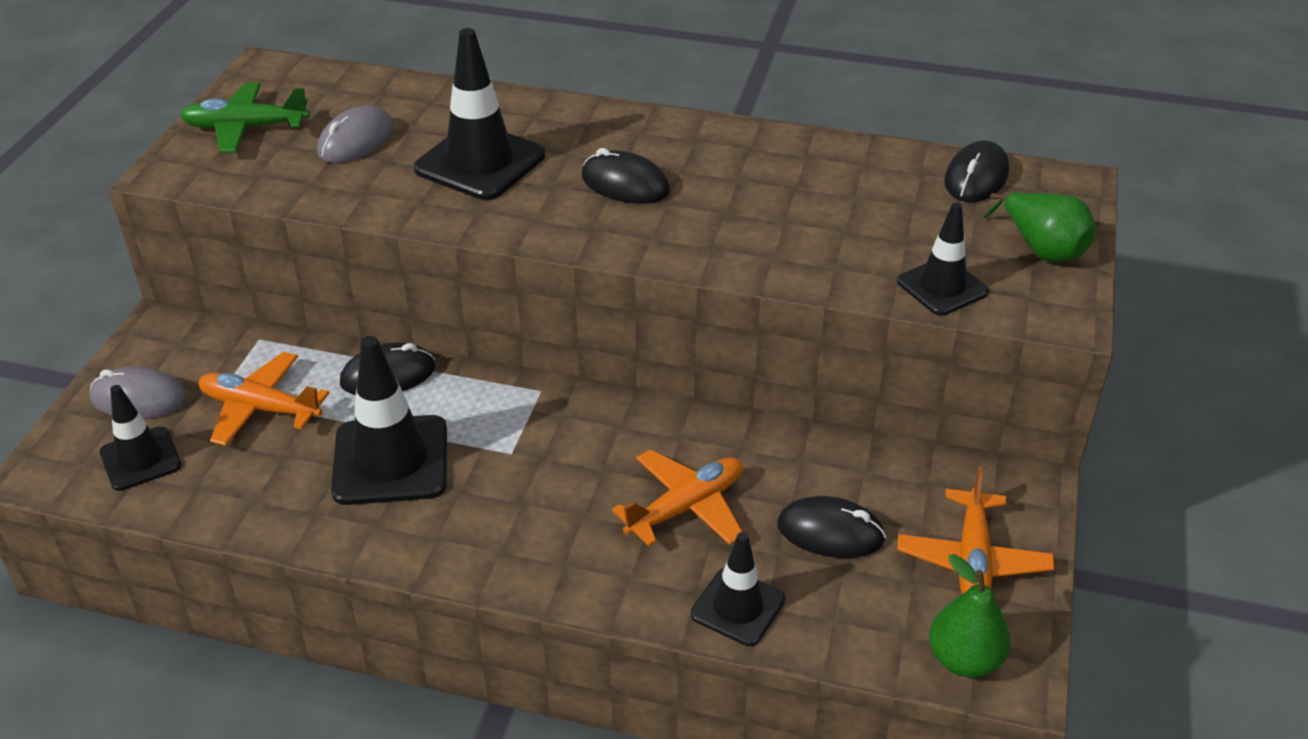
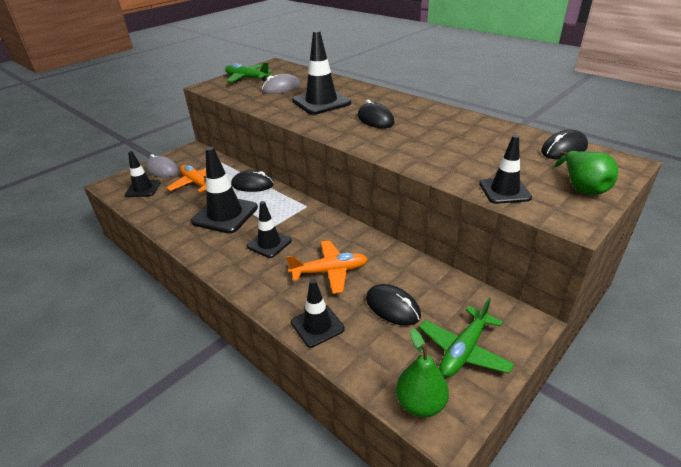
camera: 30 degrees right, 5 degrees down
(534, 491) = (269, 243): none -> black traffic cone
(972, 560) = (464, 350): orange plane -> green plane

